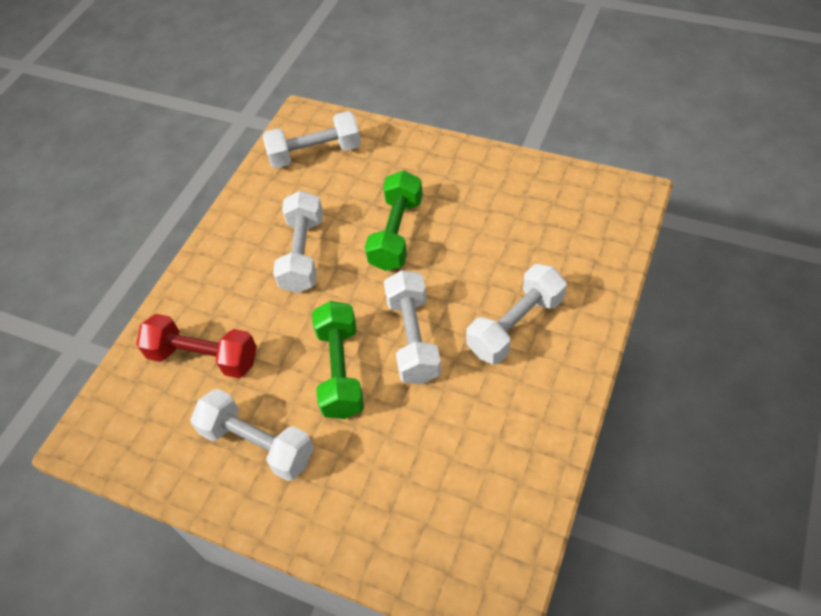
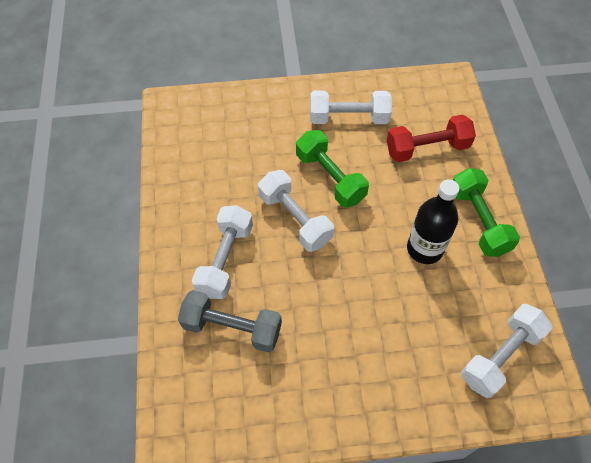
camera: 145 degrees right, 5 degrees up
(303, 254) = (424, 249): white dumbbell -> black bottle
(396, 233) = (364, 300): green dumbbell -> green dumbbell (478, 221)
(539, 258) = (232, 328): none -> grey dumbbell

